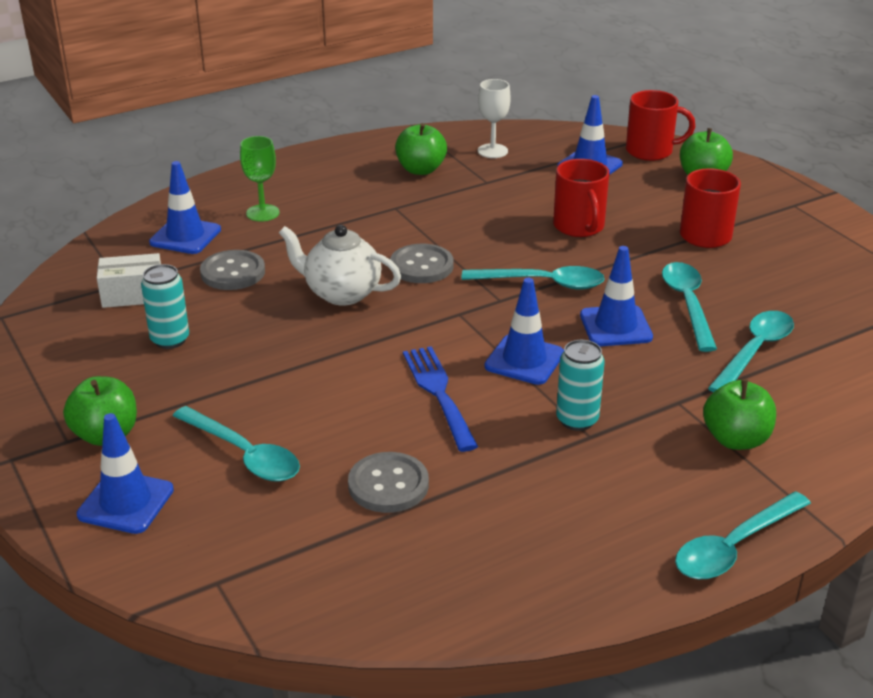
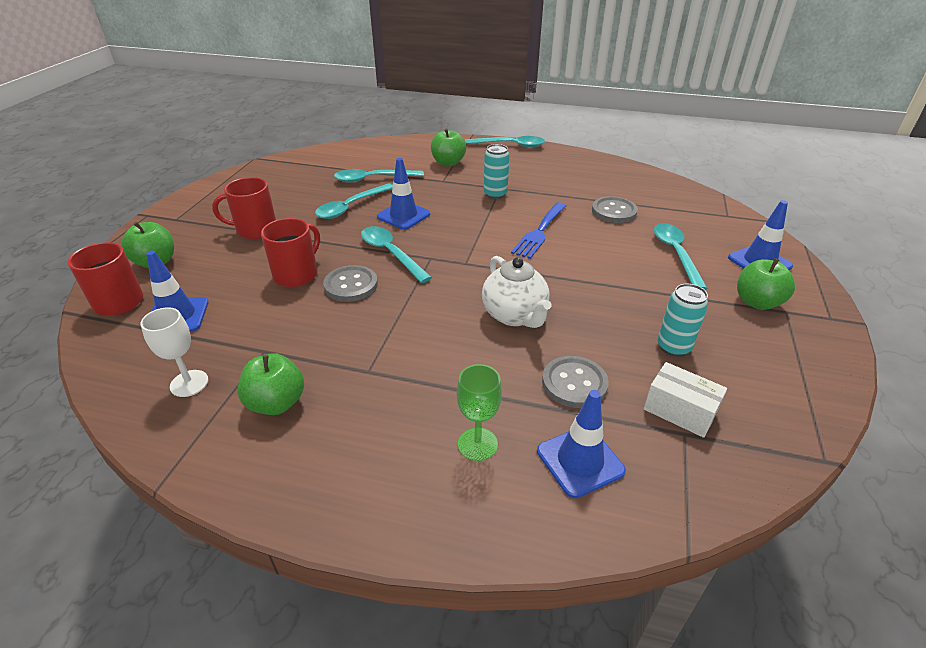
camera: 135 degrees left, 5 degrees up
(421, 266) = (435, 305): grey button -> grey button (351, 285)
(524, 360) = (474, 224): blue traffic cone -> none

